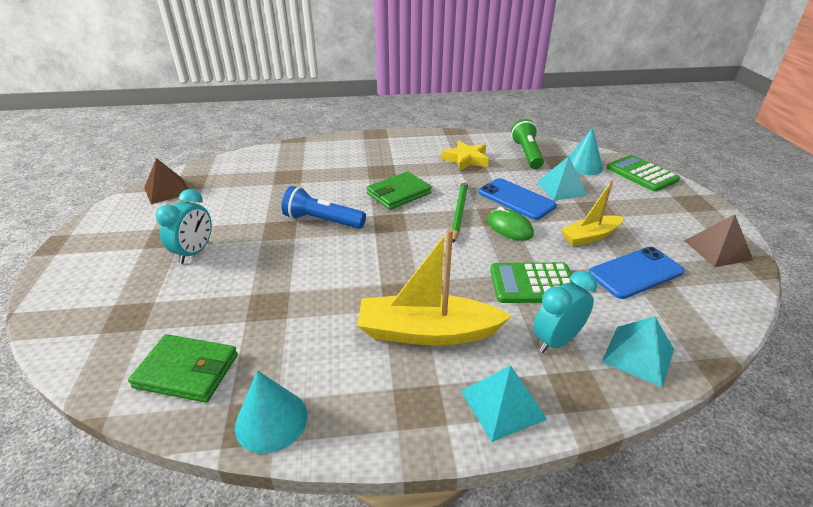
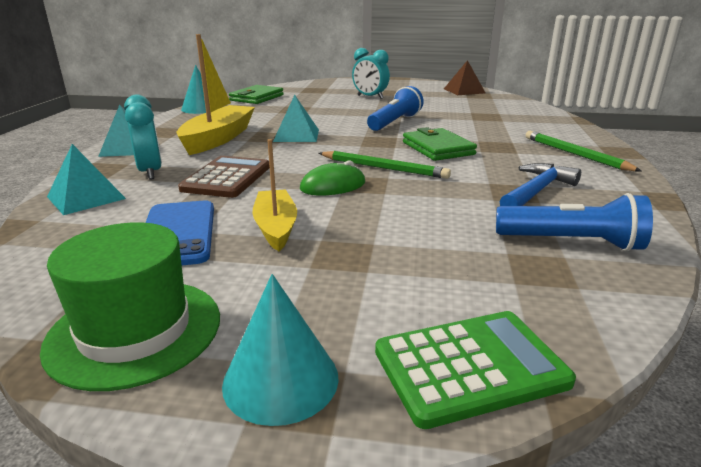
camera: 105 degrees right, 10 degrees down
(388, 146) = (575, 154): none -> green pencil
(466, 159) = (536, 191): yellow star -> blue hammer
(516, 199) = (400, 202): blue phone -> none
(527, 154) = (572, 242): green flashlight -> blue flashlight
(533, 284) = (227, 178): green calculator -> brown calculator
(561, 188) = (423, 242): turquoise pyramid -> turquoise pyramid (296, 135)
(583, 166) = (518, 291): turquoise cone -> turquoise cone (281, 380)
(717, 250) = (135, 331): brown pyramid -> green hat

